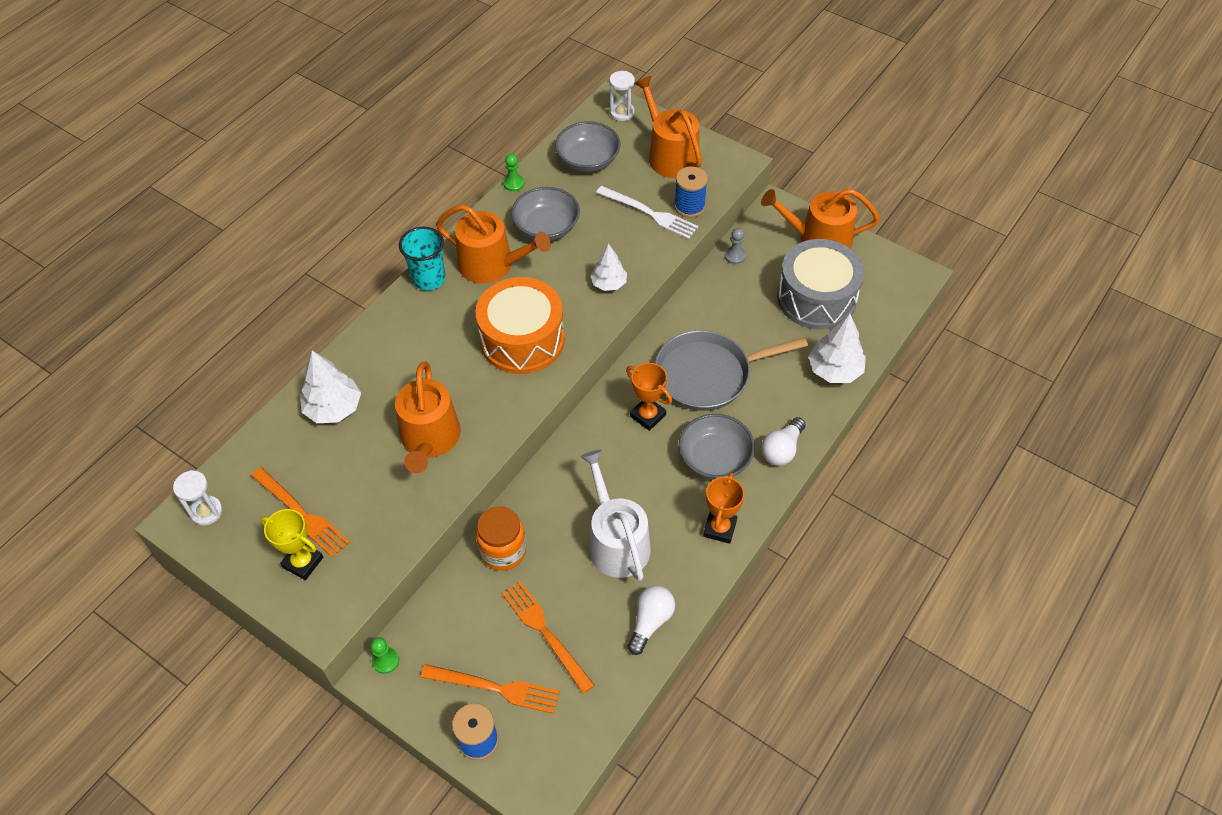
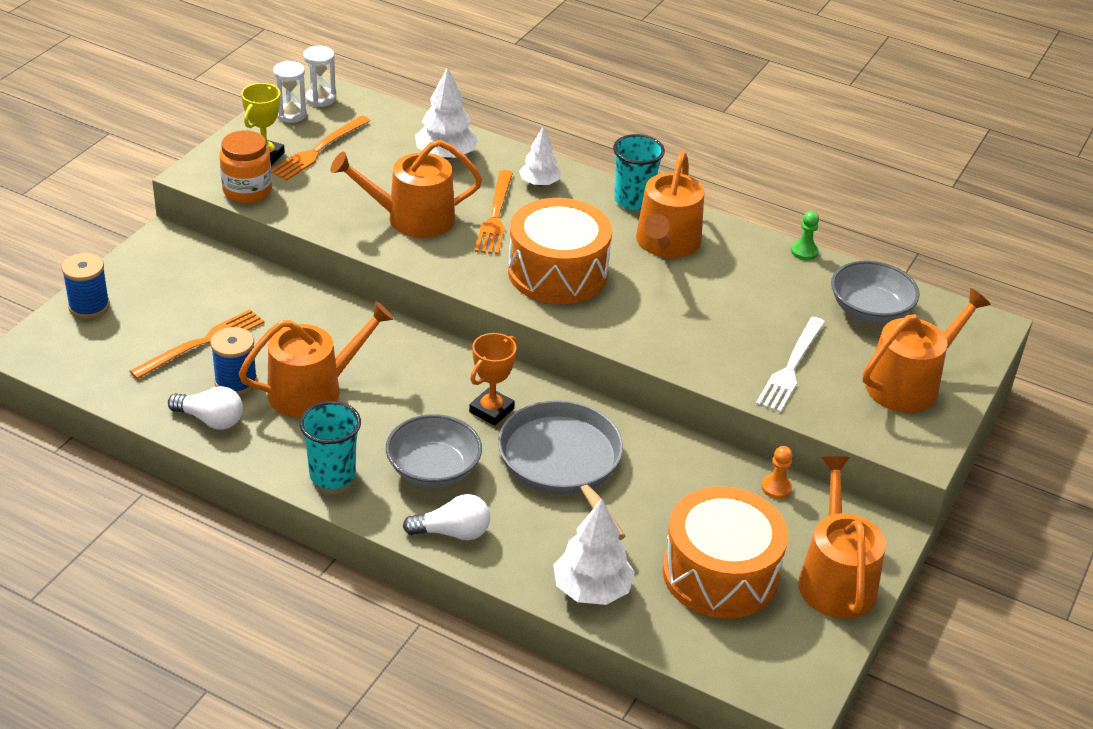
camera: 80 degrees right, 15 degrees down
(385, 661) = (179, 243): green pawn -> none
(495, 688) = (143, 313): orange fork -> orange fork (495, 216)
(503, 551) = (301, 308): orange jar -> orange jar (247, 191)
(546, 227) = (739, 281): grey bowl -> none
(609, 283) = (659, 336): white tree -> white tree (539, 183)
(616, 541) = (314, 390): white watering can -> orange watering can
(622, 113) = (973, 337): white hourglass -> white hourglass (291, 114)
(689, 206) = (816, 404): blue spool -> blue spool (236, 382)
(720, 528) = (332, 475): orange trophy -> turquoise cup
(735, 256) = (776, 488): grey pawn -> orange pawn
(782, 449) = (452, 532): white light bulb -> white light bulb turned 150 degrees clockwise
(816, 298) = (720, 573): grey drum -> orange drum

